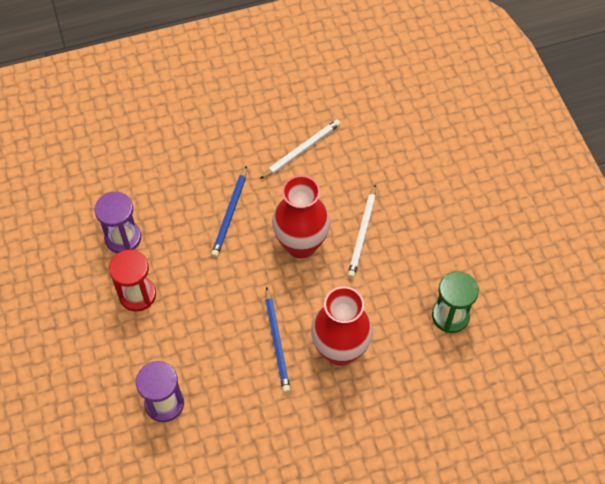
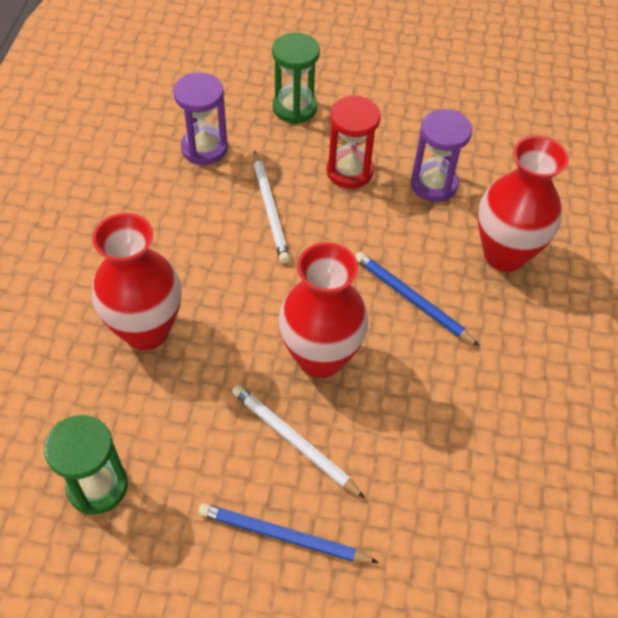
camera: 115 degrees right, 5 degrees down
(88, 362) = (294, 108): none -> green hourglass
(165, 177) = (504, 254): none -> red vase
(277, 342) = (203, 272): blue pencil -> blue pencil (283, 536)
(301, 150) = (477, 431): white pencil -> white pencil (270, 209)

